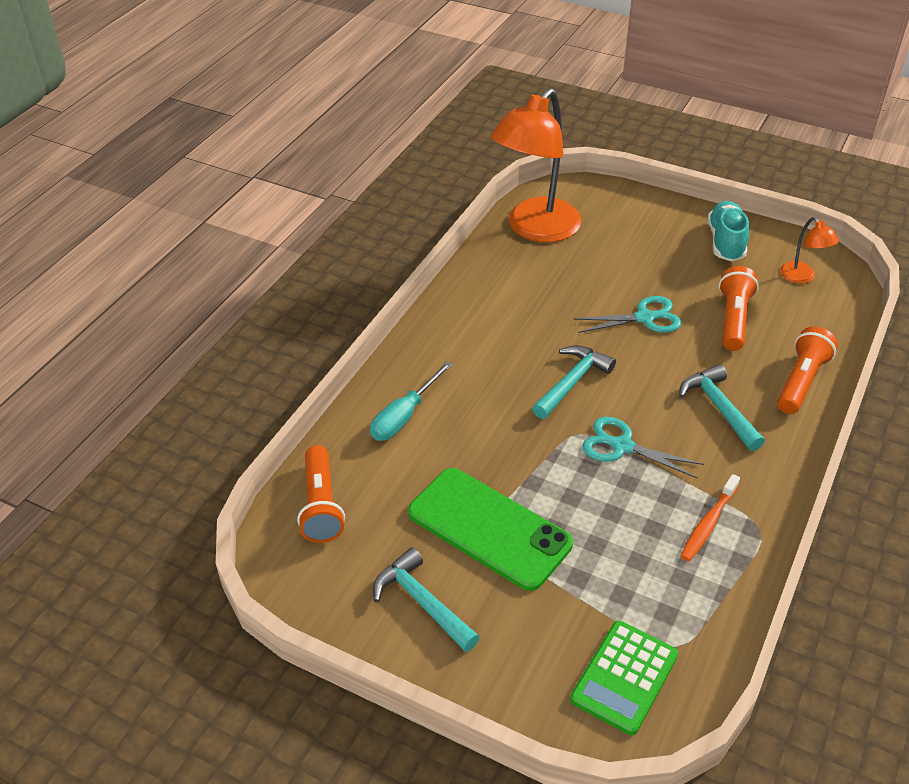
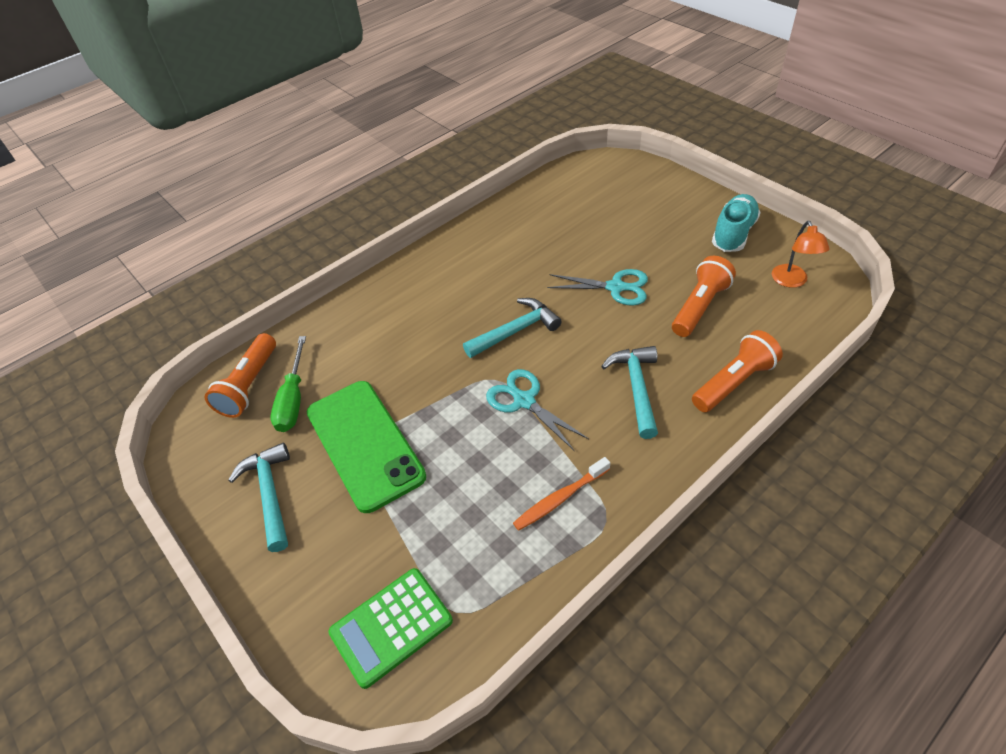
camera: 25 degrees right, 5 degrees up
(382, 506) = (293, 399): none -> green screwdriver
(404, 416) = (360, 326): turquoise screwdriver -> none
(535, 229) = (565, 191): orange lamp -> none

